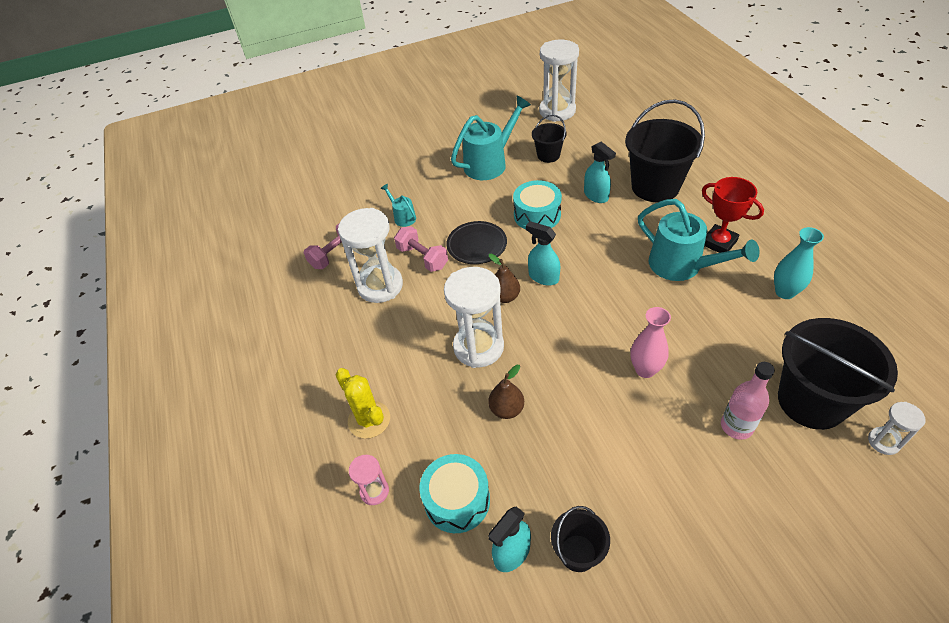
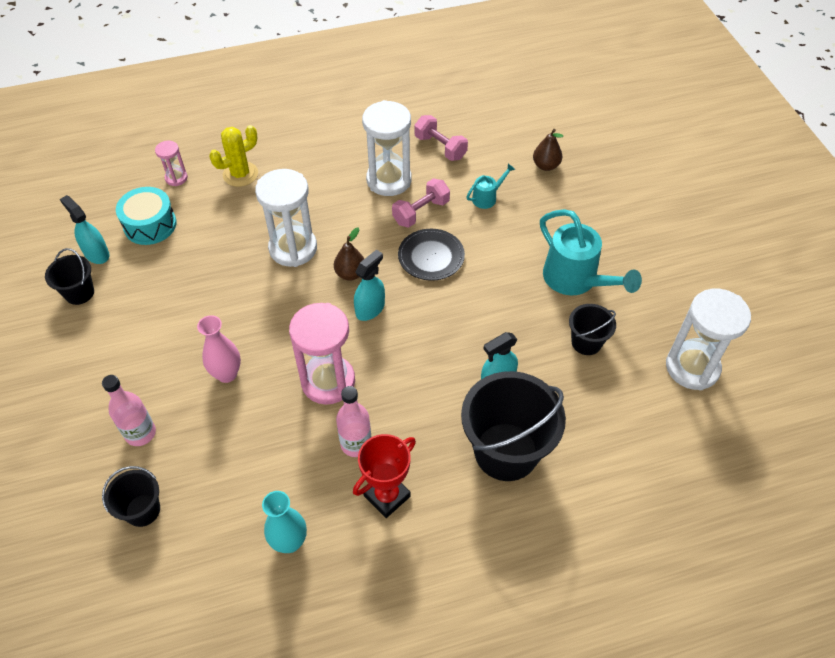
camera: 90 degrees right, 5 degrees up
(506, 409) = (219, 262): brown pear -> brown pear (546, 166)
(537, 215) = (470, 316): turquoise drum -> none
(629, 293) = (328, 381): none -> pink hourglass
(682, 266) = (356, 444): turquoise watering can -> pink bottle
(811, 401) = (143, 510): black bucket -> black bucket, size x0.51
(883, 442) = (77, 559): white hourglass -> none

